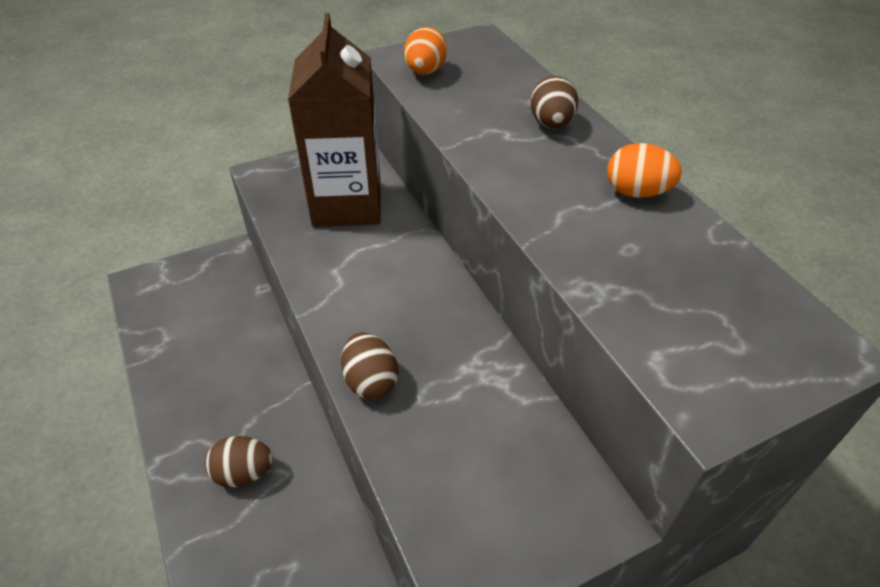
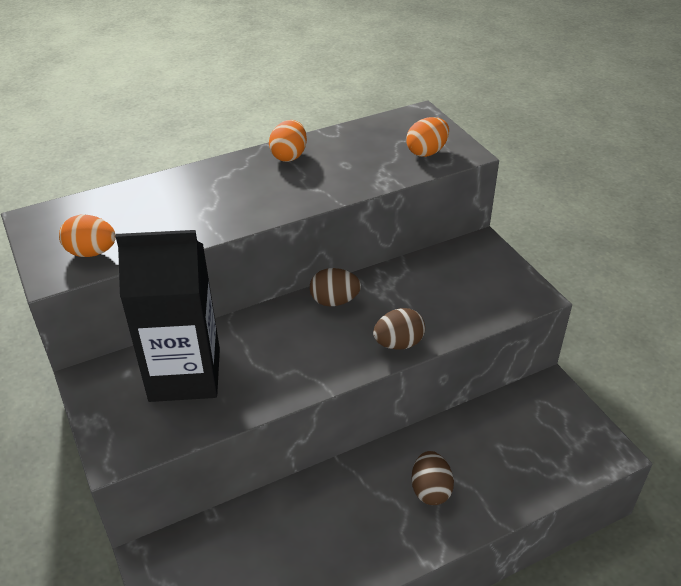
camera: 90 degrees left, 5 degrees down
(347, 204) = (185, 375): brown carton -> black carton
(551, 124) = (199, 185): brown egg -> brown egg (334, 301)
(694, 350) = (426, 152): none -> orange egg

